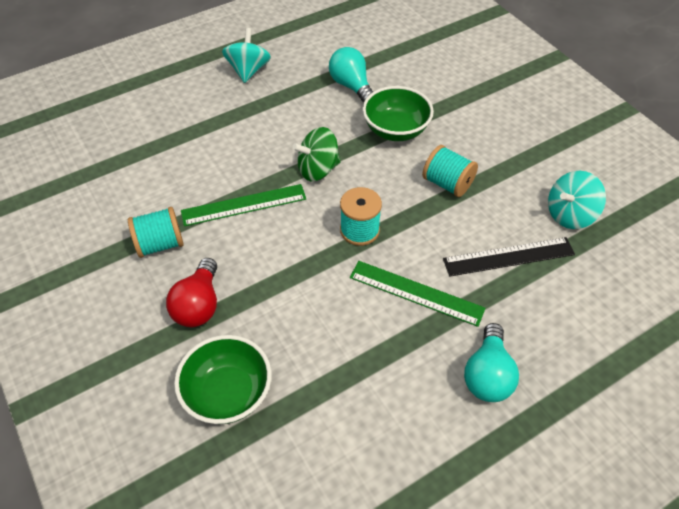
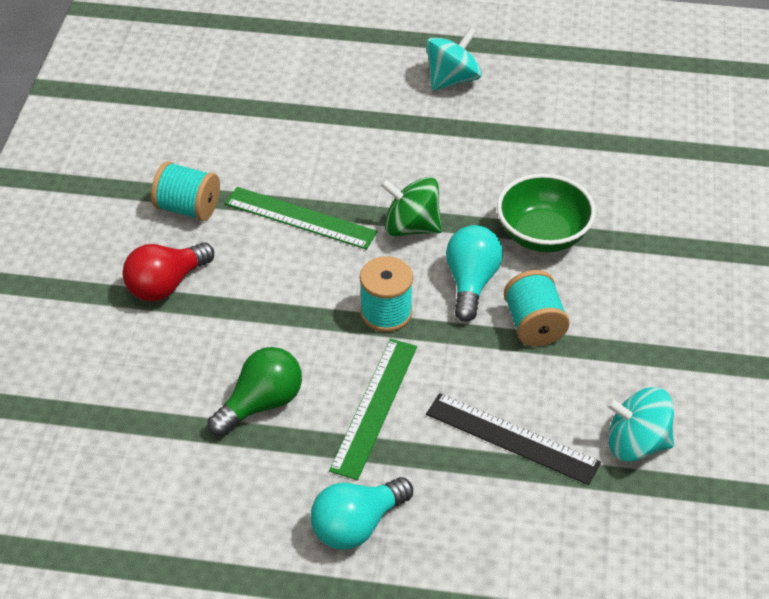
camera: 40 degrees right, 5 degrees down
(228, 393) = (115, 375): green bowl -> none
(347, 340) = (261, 404): none -> green light bulb
(351, 86) = (548, 158): turquoise light bulb -> turquoise light bulb (471, 283)
(416, 293) = (374, 407): green ruler -> green ruler turned 45 degrees clockwise

